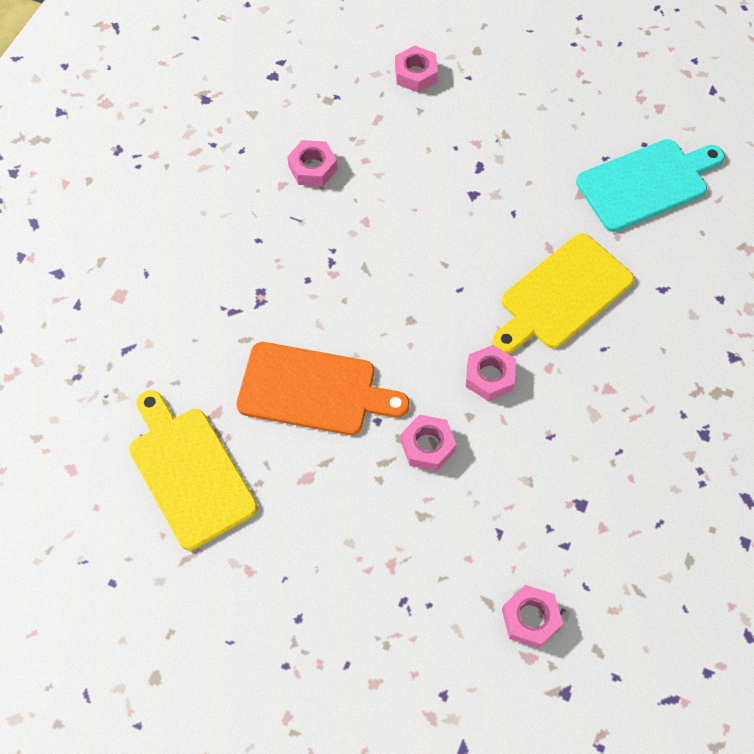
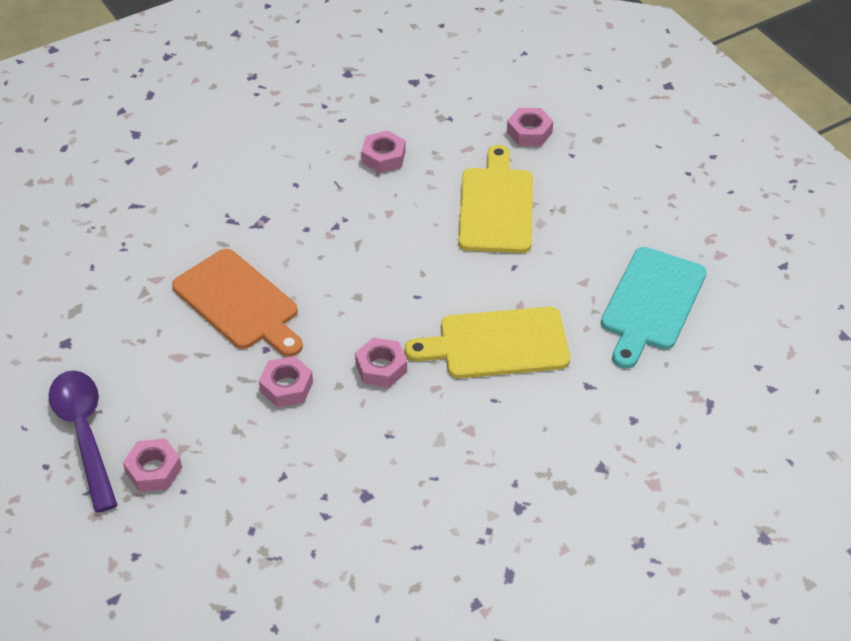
camera: 35 degrees right, 15 degrees down
(189, 472) = (101, 305): yellow cutting board -> yellow cutting board (496, 206)
(292, 610) = (84, 434): none -> purple spoon
(530, 618) = (248, 547): pink nut -> pink nut (153, 470)
(646, 183) = (651, 303): turquoise cutting board -> turquoise cutting board turned 105 degrees clockwise

